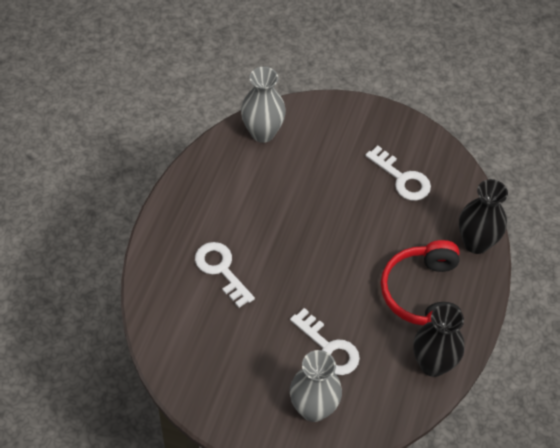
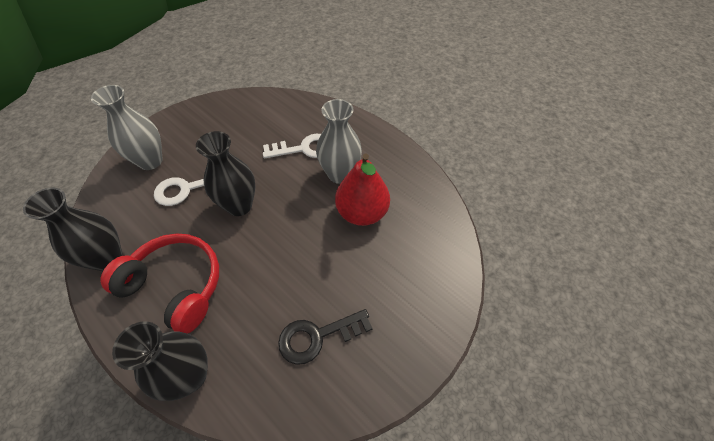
camera: 115 degrees right, 0 degrees up
(263, 133) = (435, 227): grey vase -> grey vase (339, 174)
(276, 190) = (361, 213): none -> red pear
(322, 291) = (239, 205): none -> black vase
(402, 178) = (317, 336): white key -> black key

